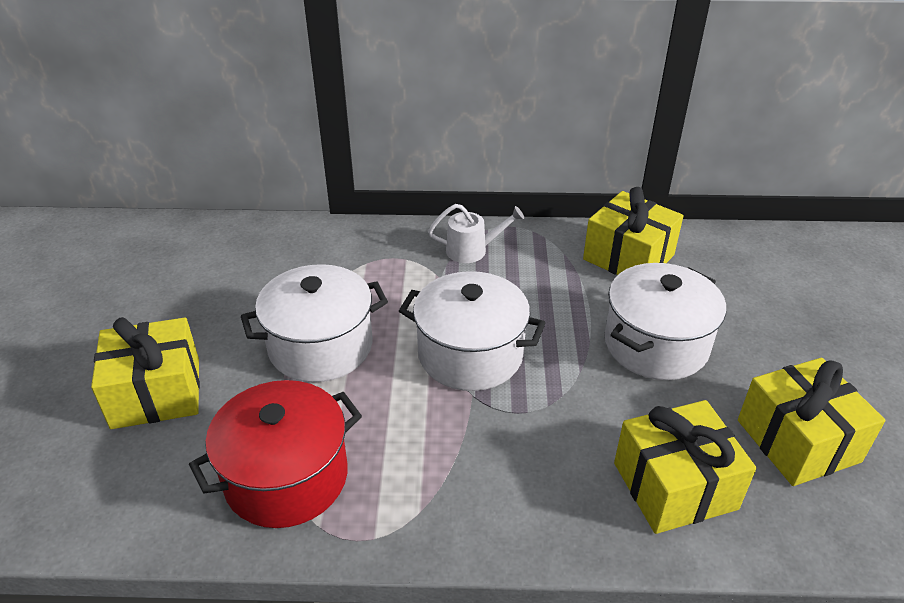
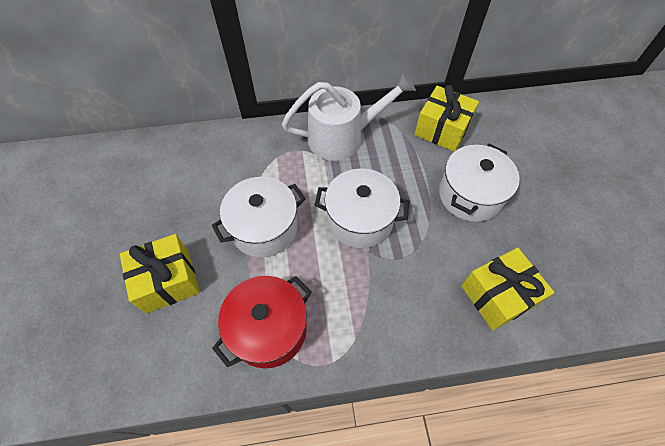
camera: 10 degrees left, 20 degrees up
(472, 250) = (343, 137): white watering can -> white watering can, size x2.04
(798, 441) = (561, 252): yellow gift -> none

